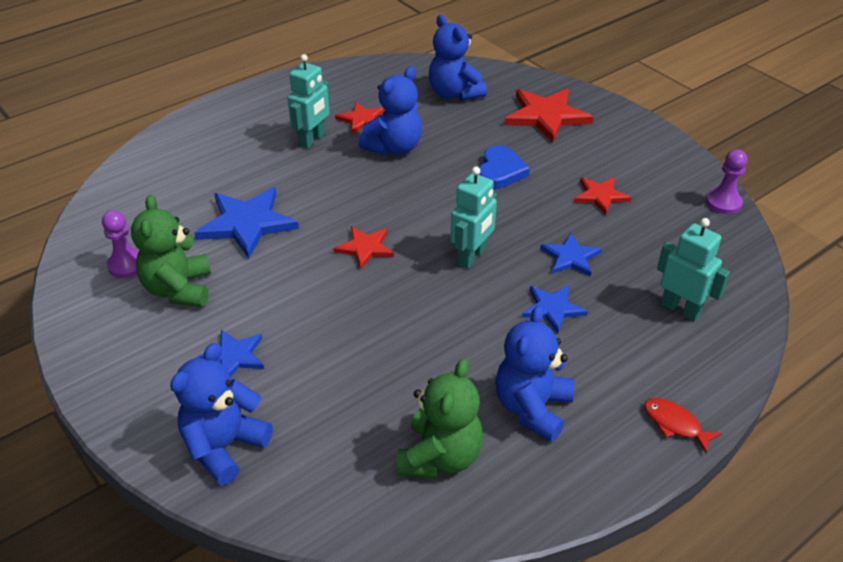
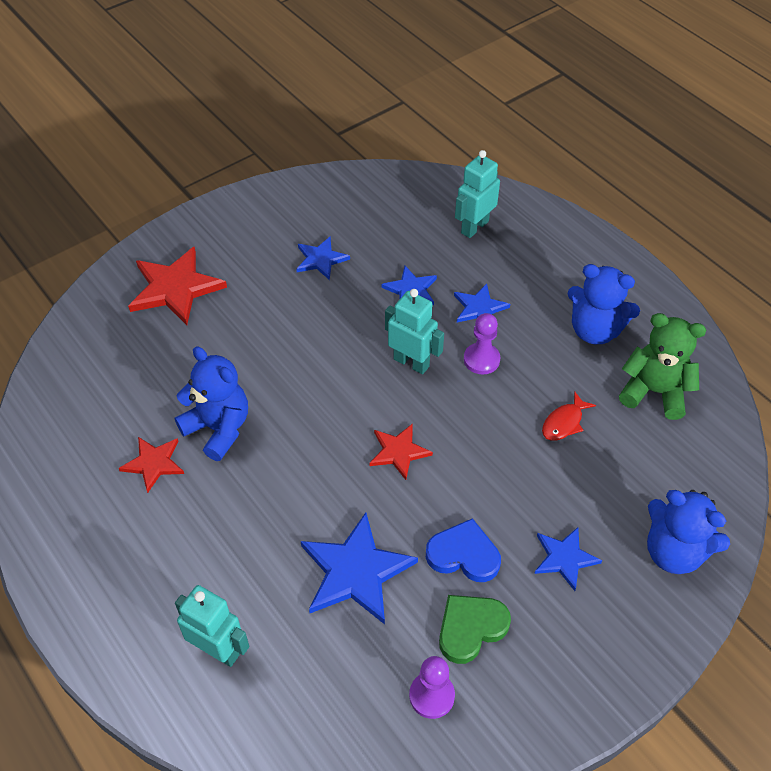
camera: 90 degrees left, 10 degrees up
(178, 289) = (470, 628): green teddy bear -> green heart
(312, 140) = (190, 515): turquoise robot -> turquoise robot (218, 650)
(454, 93) = (112, 368): blue teddy bear -> none
(500, 171) = (274, 333): blue heart -> blue heart (463, 554)
(600, 196) = (321, 259): red star -> blue star
(675, 424) = (597, 248): red fish -> red fish (564, 422)
(723, 203) = (335, 179): purple pawn -> purple pawn (481, 360)

